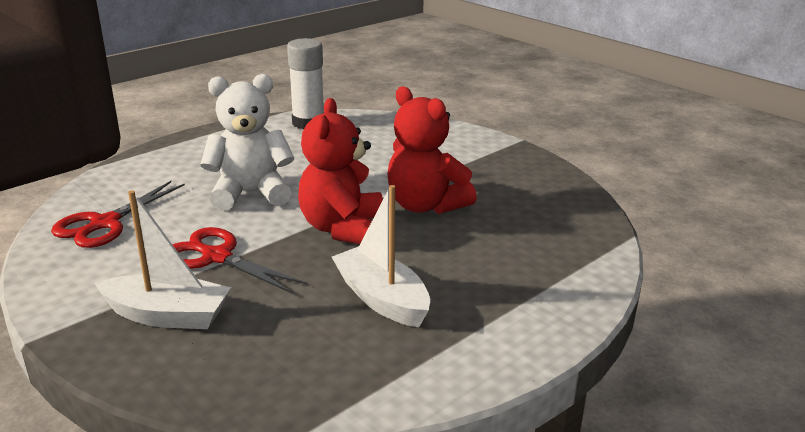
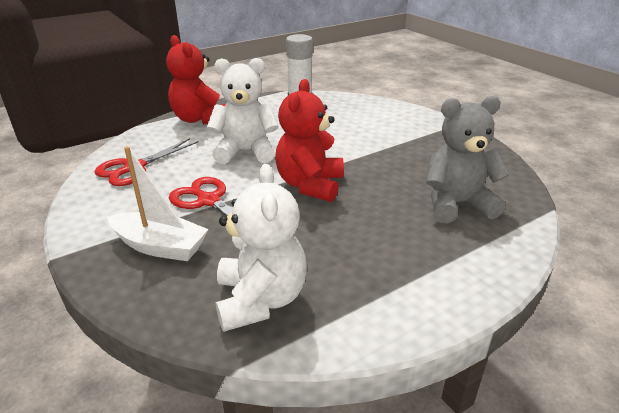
camera: 10 degrees right, 5 degrees up
(309, 363) = (261, 300): none -> white teddy bear
(382, 298) = (330, 247): white boat -> none
(425, 205) = (379, 170): red teddy bear -> red teddy bear (199, 119)
(524, 238) = (457, 204): none -> grey teddy bear

